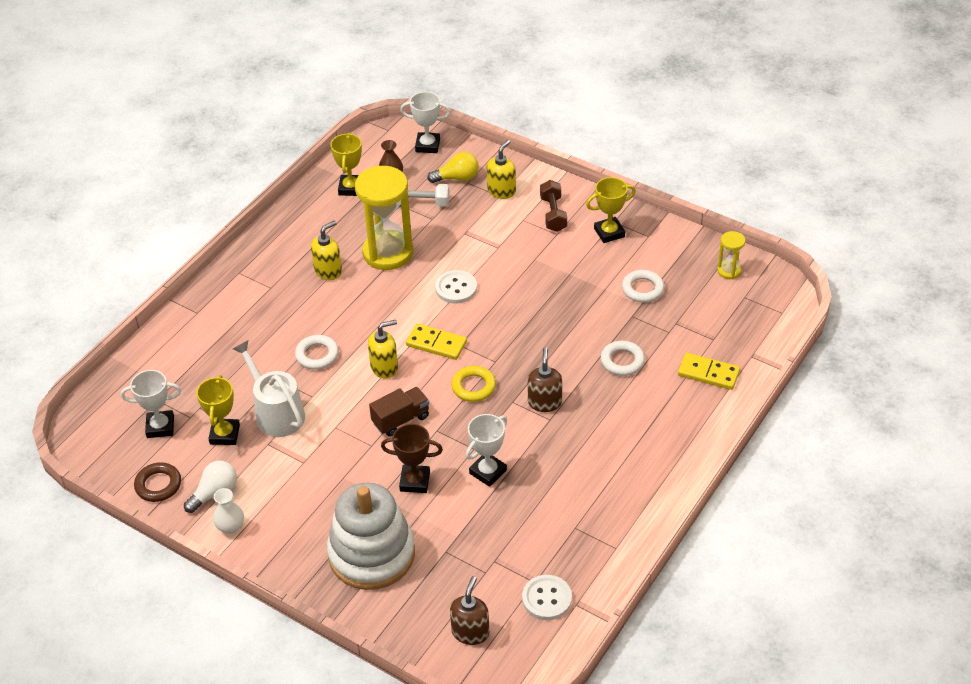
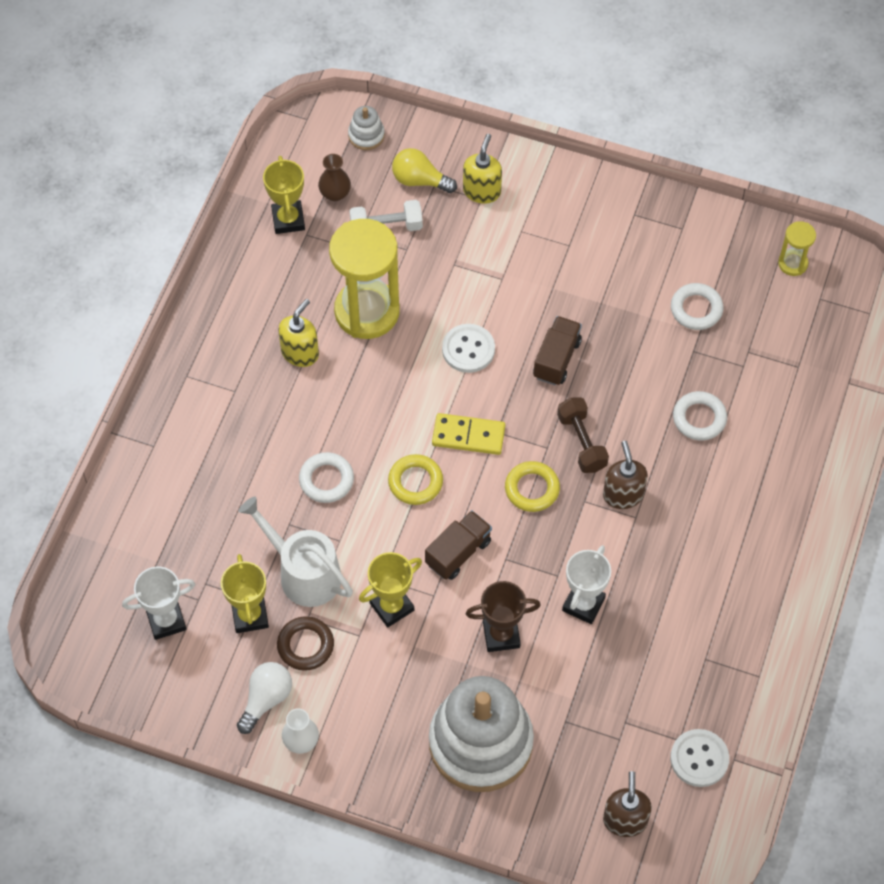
camera: 15 degrees left, 15 degrees up
(158, 485) = (193, 702): brown ring -> brown ring (305, 645)
(384, 367) = (415, 482): yellow soap dispenser -> yellow ring
(427, 145) = (366, 135): white trophy -> white stacking toy
(457, 178) = (419, 180): yellow light bulb -> yellow light bulb turned 135 degrees counterclockwise
(522, 305) = (556, 359): none -> brown truck
(553, 214) = (556, 215): brown dumbbell -> brown dumbbell (582, 442)
(609, 233) = (633, 232): yellow trophy -> yellow trophy (392, 607)
(708, 373) = (805, 416): yellow domino -> none

